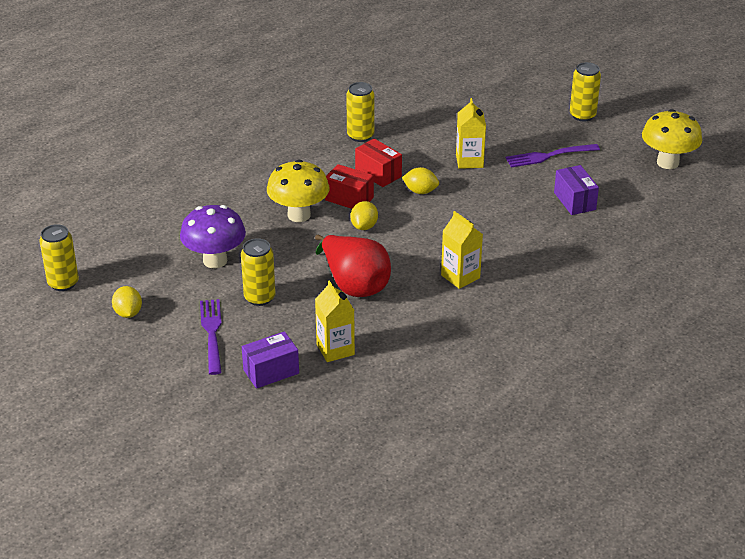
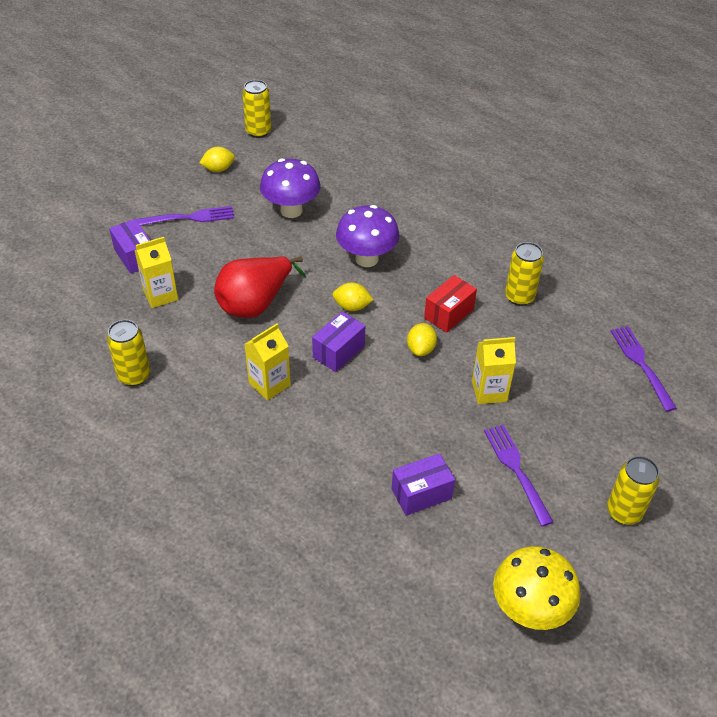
camera: 85 degrees right, 10 degrees up
(259, 297) = (237, 242): yellow can -> yellow can (134, 376)
(299, 215) = (366, 259): yellow mushroom -> purple mushroom
(349, 199) = (399, 293): red box -> none
(421, 236) = (338, 352): none -> purple box
(442, 89) = (641, 364): none -> purple fork

